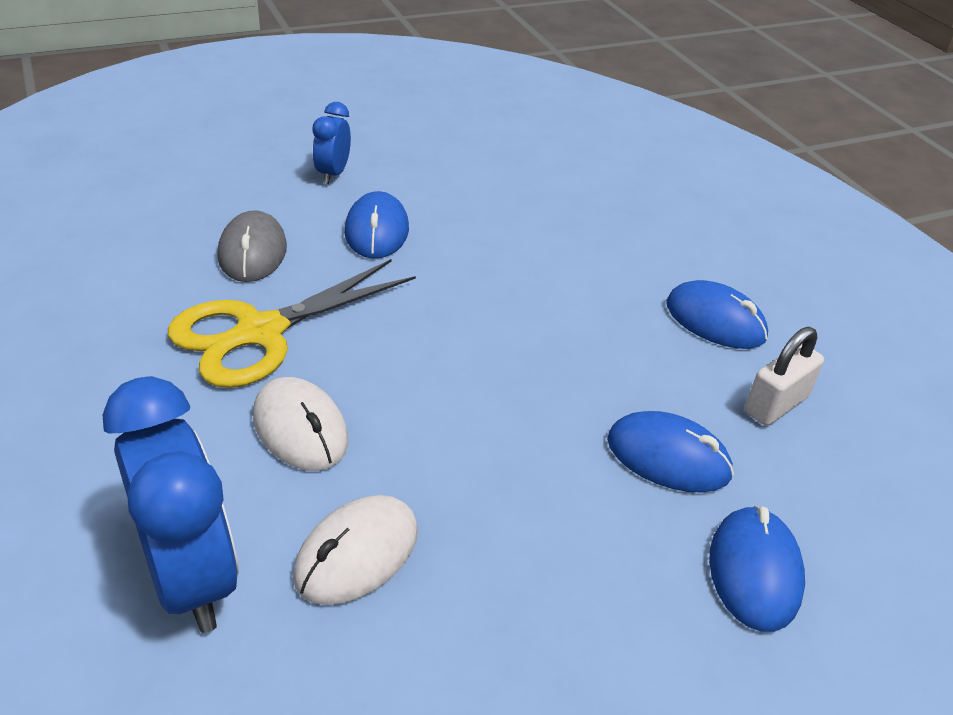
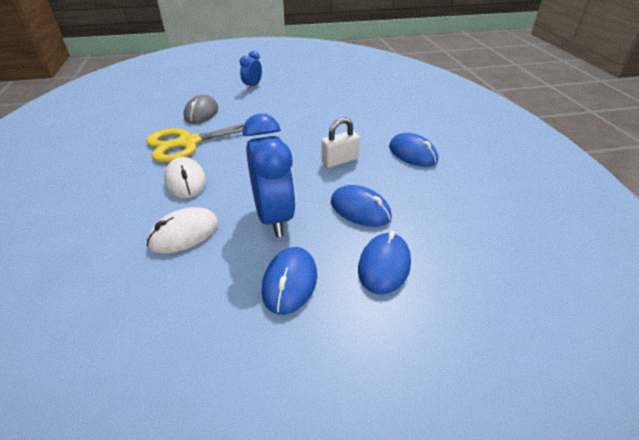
camera: 15 degrees right, 0 degrees up
(191, 578) = (104, 234): blue clock -> blue clock (273, 217)
(376, 231) = (261, 108): blue mouse -> blue mouse (290, 282)
(776, 404) = (430, 192): white padlock -> white padlock (339, 161)

